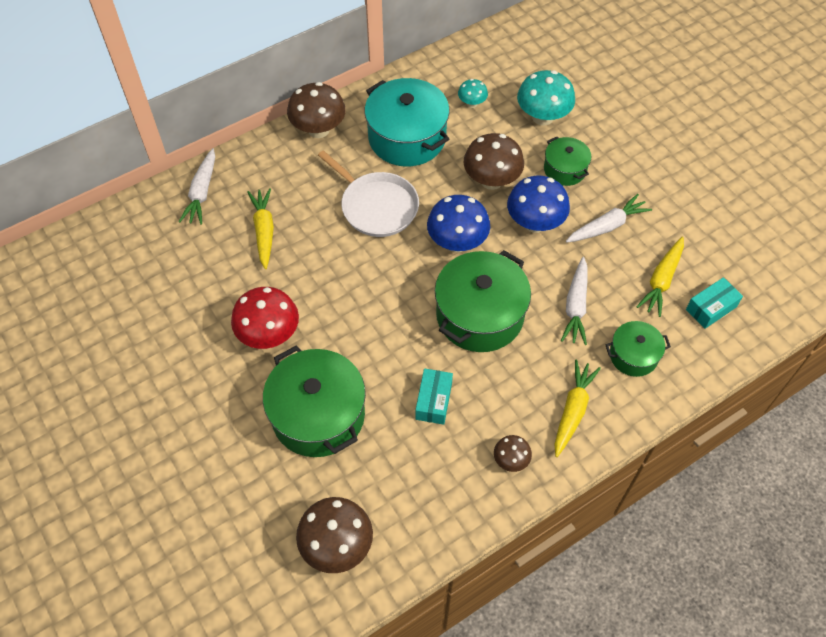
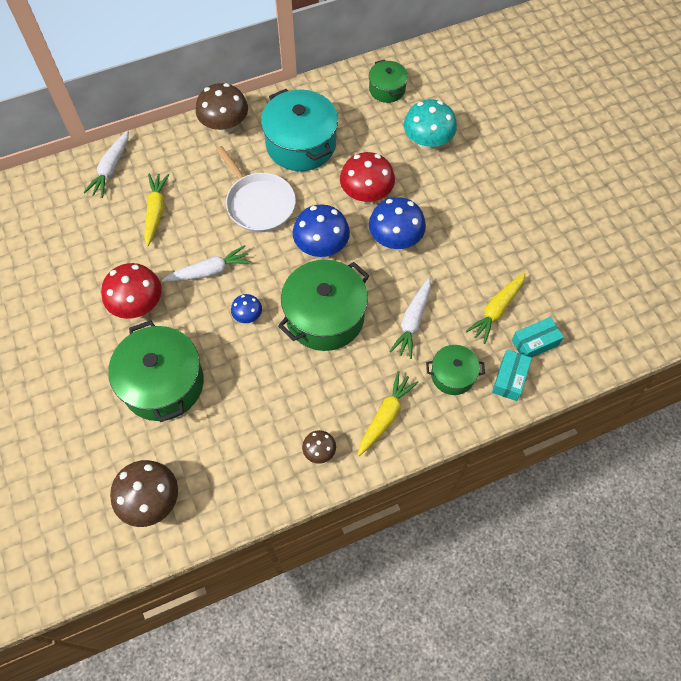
camera: 10 degrees right, 5 degrees up
(395, 327) = (248, 316): none -> blue mushroom
(433, 401) = (265, 387): turquoise box -> turquoise box (509, 379)
(472, 103) = (366, 120): turquoise mushroom -> none
(491, 180) = (366, 194): brown mushroom -> red mushroom
(565, 169) = (435, 194): green pot -> green pot (387, 89)
(607, 226) = (460, 252): white carrot -> white carrot (209, 271)

